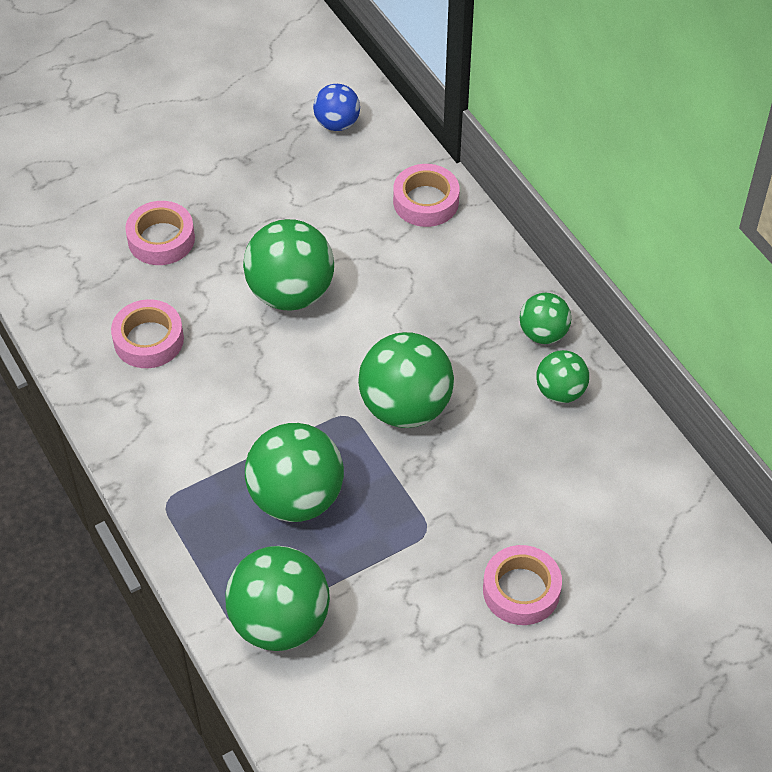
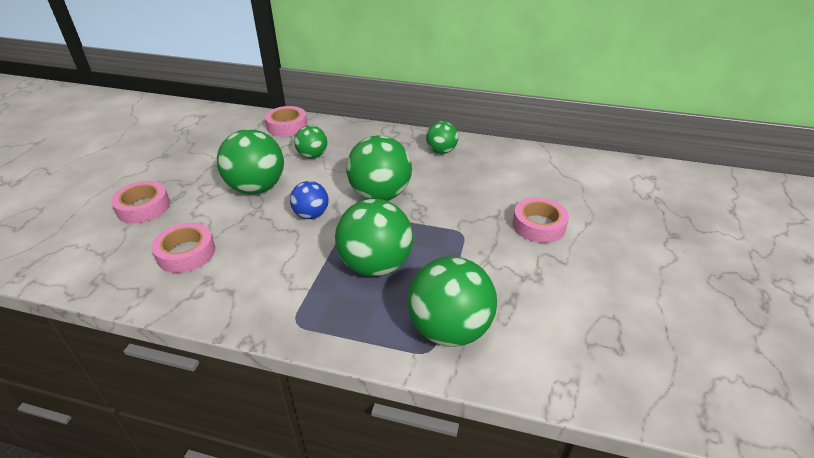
camera: 45 degrees left, 15 degrees down
(337, 123) = (204, 123): blue ball -> blue ball (311, 215)
(543, 333) = (405, 138): green ball -> green ball (312, 156)

